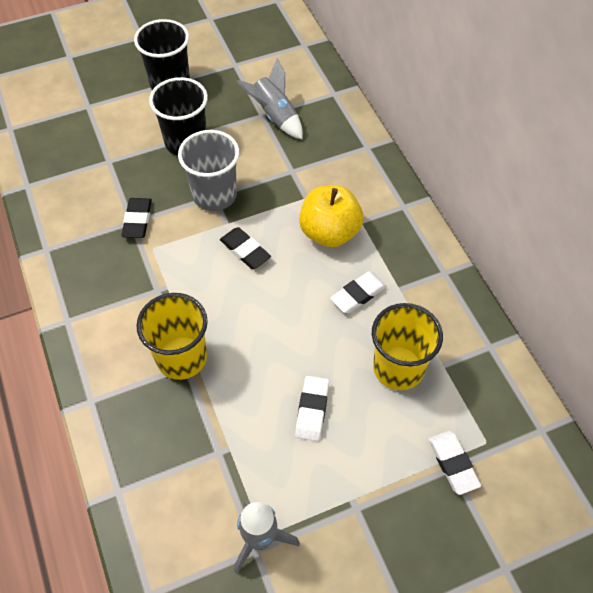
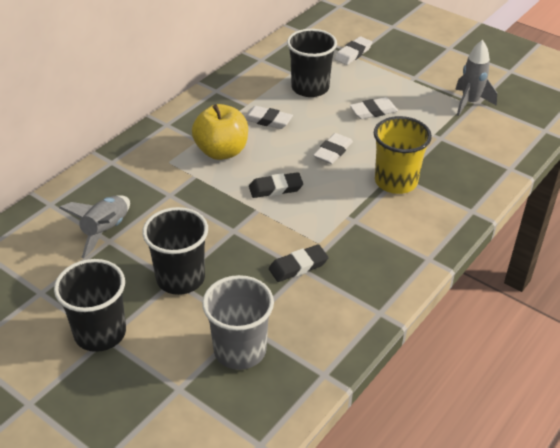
camera: 120 degrees left, 15 degrees down
(214, 195) = (232, 230): grey cup -> grey cup (240, 350)
(245, 250) = (275, 188): black eraser -> black eraser turned 60 degrees clockwise
(267, 327) = (333, 151): none -> white eraser
(398, 368) = (310, 88): yellow cup -> black cup

